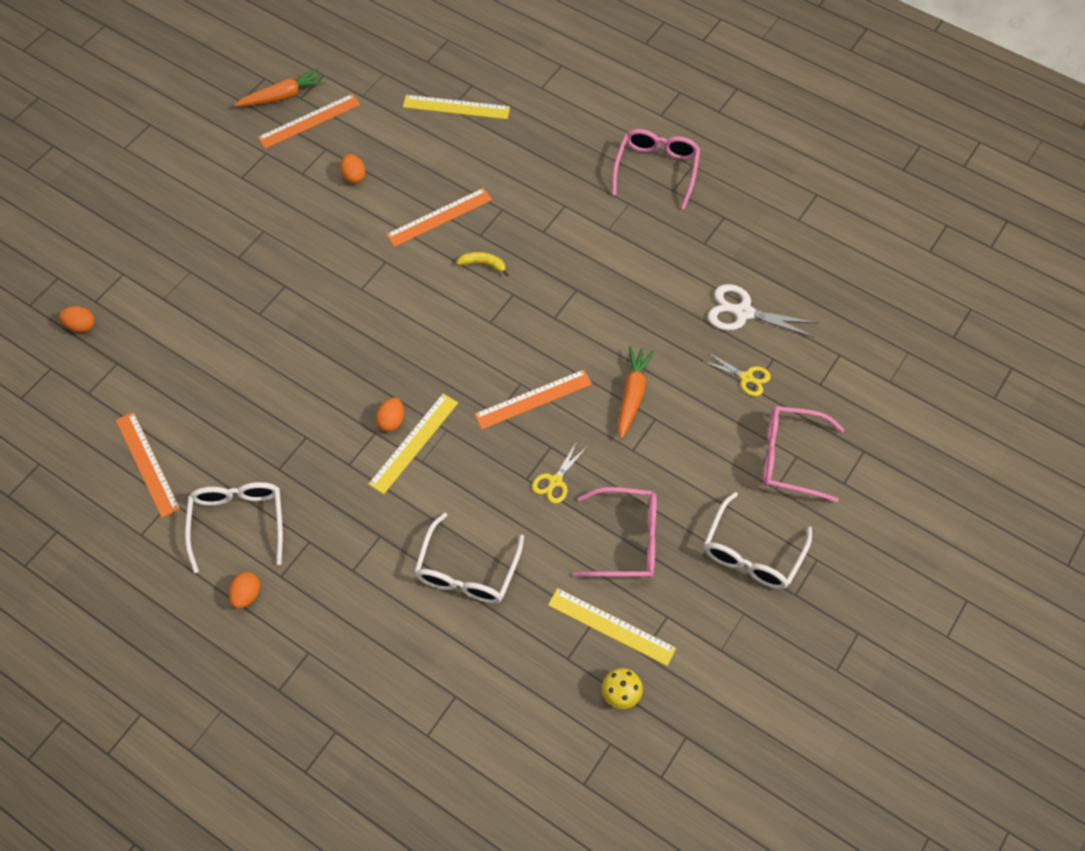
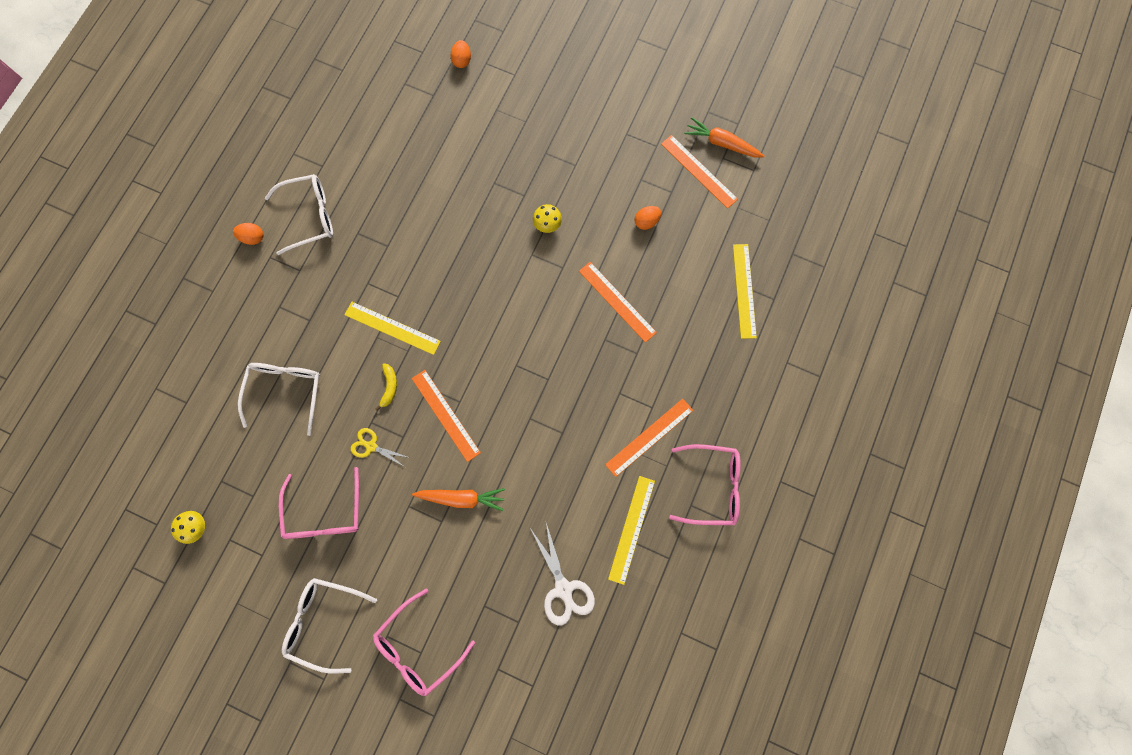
camera: 80 degrees right, 15 degrees up
(147, 464) = (350, 141): orange ruler -> orange ruler (649, 437)
(283, 96) = (721, 143): orange carrot -> orange carrot turned 150 degrees clockwise
(328, 268) = (547, 224): none -> yellow mushroom
(391, 421) = (410, 306): orange egg -> none
(467, 571) = (286, 391): white glasses -> white glasses turned 90 degrees clockwise
(483, 264) = (574, 348): yellow banana -> yellow banana (389, 387)
(611, 626) = (249, 511): yellow ruler -> yellow ruler (631, 529)
(743, 312) = (563, 588): white scissors -> white scissors turned 150 degrees clockwise
(746, 377) = (494, 598): yellow scissors -> none
(790, 457) = (418, 647): pink glasses -> pink glasses turned 135 degrees counterclockwise

